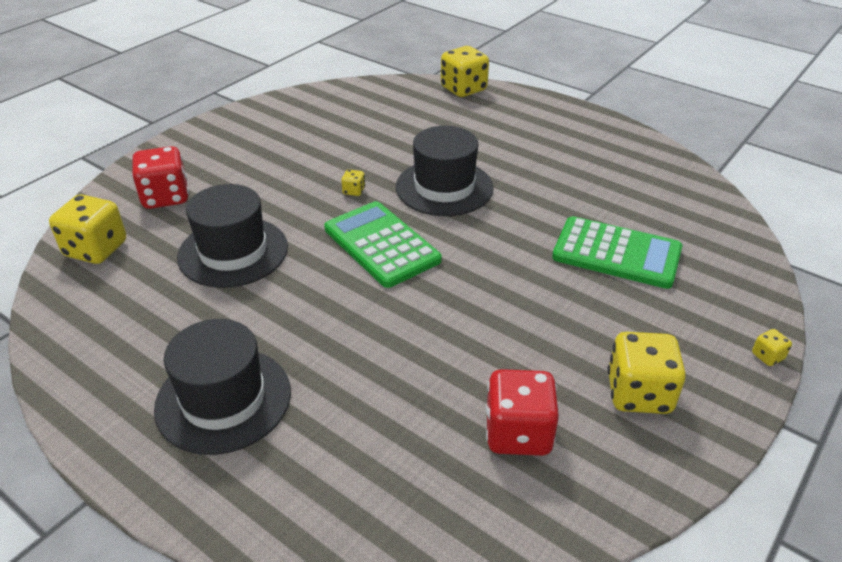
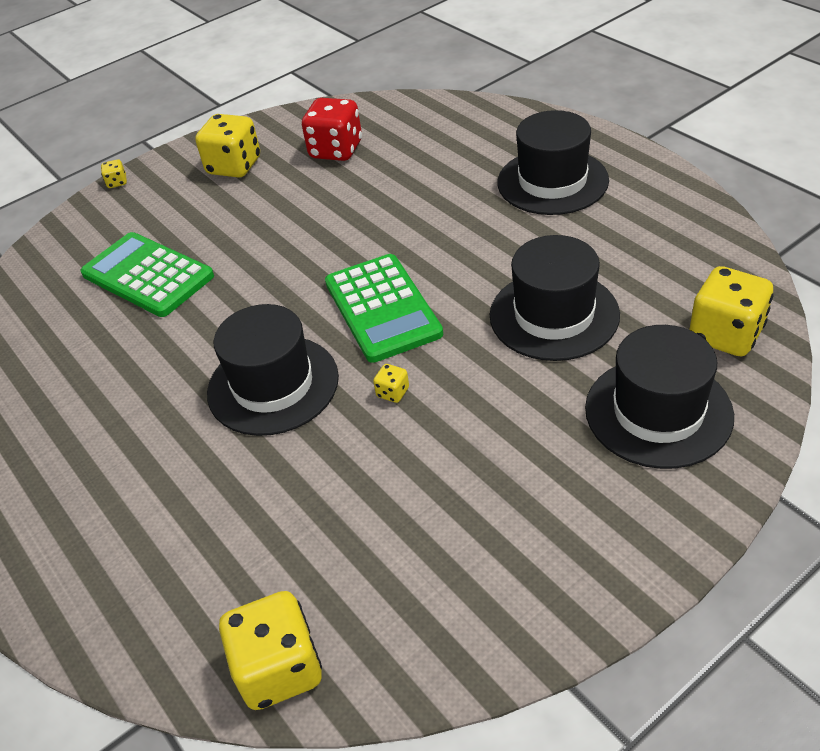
camera: 160 degrees left, 5 degrees up
(165, 197) = (658, 412): red dice -> black hat
(463, 89) = (110, 636): yellow dice -> yellow dice (279, 669)

